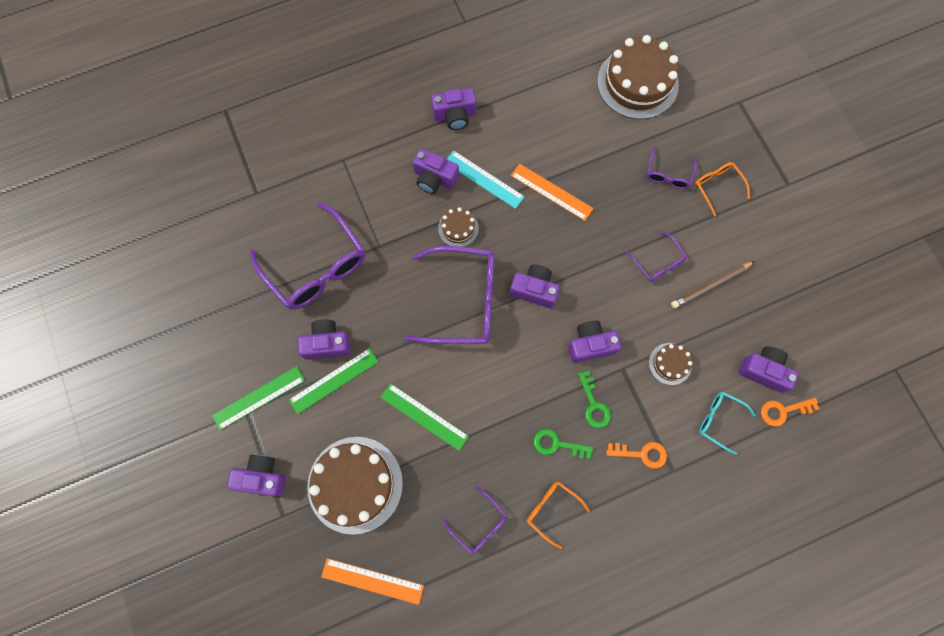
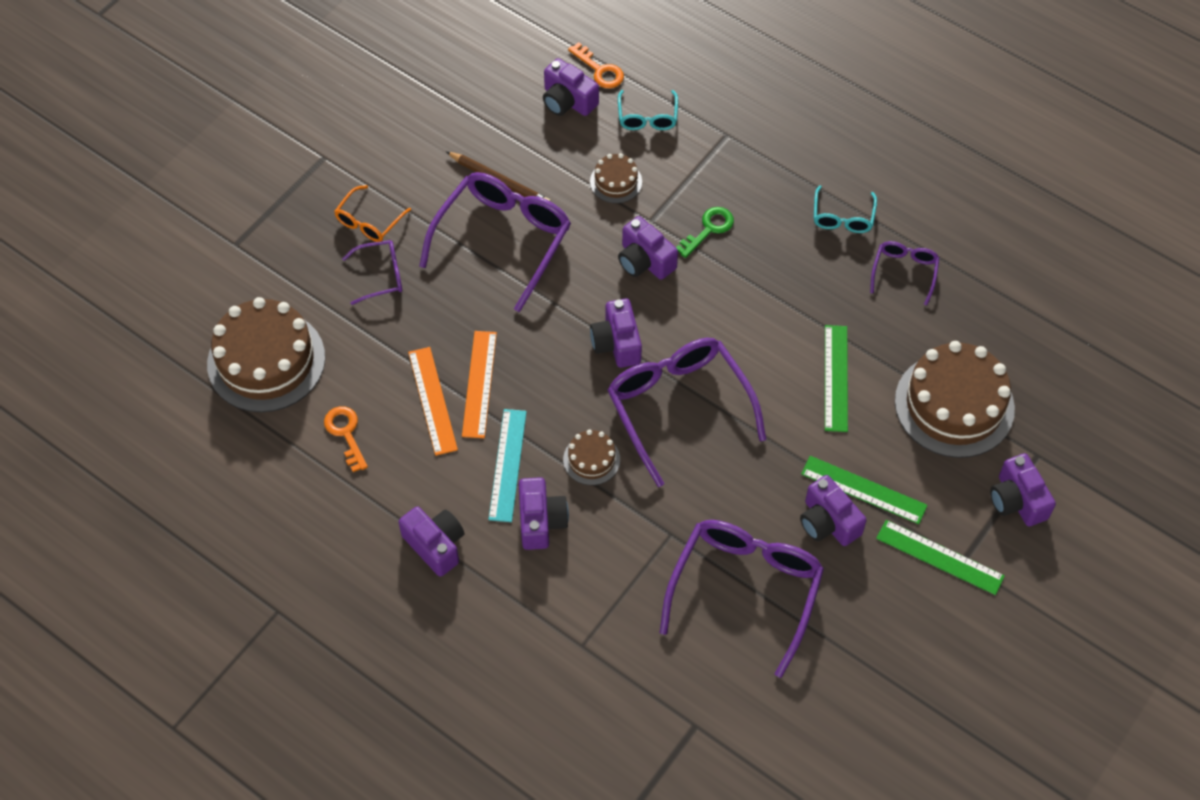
camera: 120 degrees left, 15 degrees down
(372, 580) = (1030, 337): orange ruler -> orange ruler (432, 400)
(552, 510) = (843, 217): orange glasses -> turquoise glasses
(557, 444) = (774, 243): green key -> none
(642, 454) = (729, 167): orange key -> orange key (345, 433)
(658, 262) = (503, 240): purple glasses -> purple glasses, size x2.02
(763, 371) = (568, 101): purple camera -> purple camera turned 45 degrees counterclockwise

